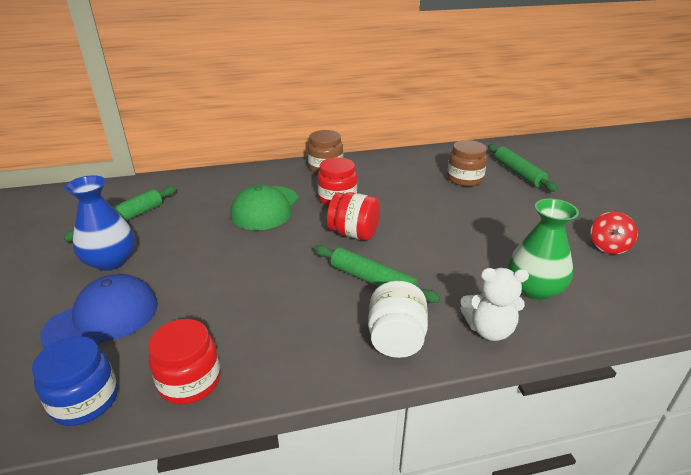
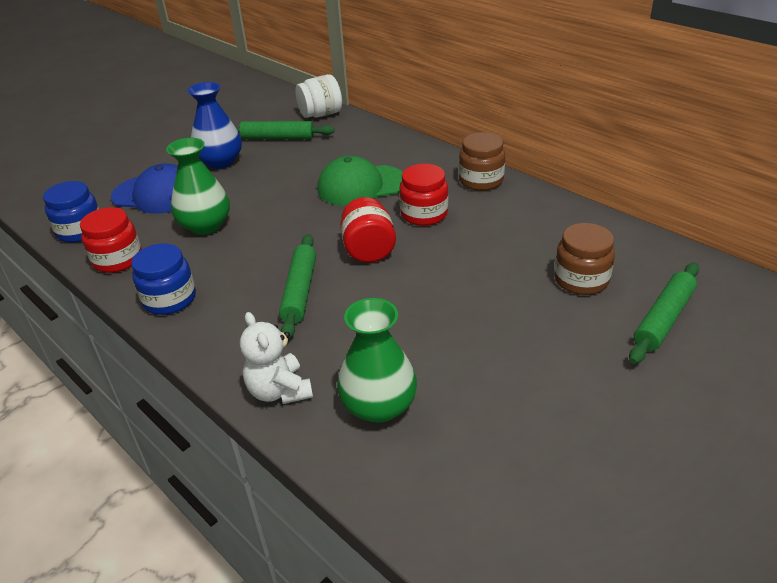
camera: 60 degrees right, 5 degrees up
(210, 302) = (205, 225): none -> green vase
(306, 359) = (169, 299): none -> blue jar
(396, 339) = (225, 336): white jar -> white jar (321, 114)
(608, 246) = (543, 454): red spinning top -> none

